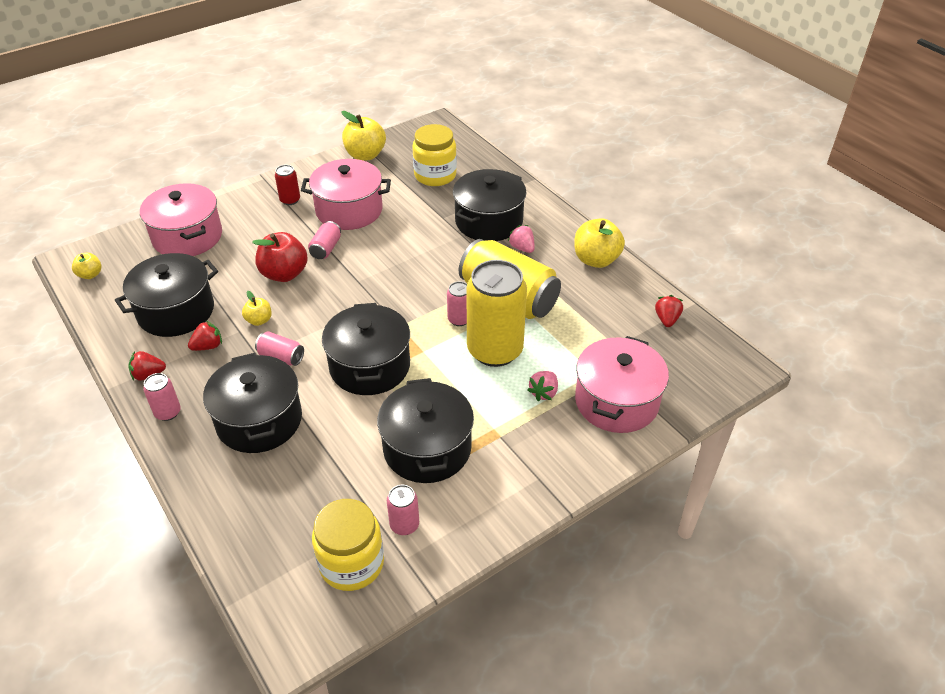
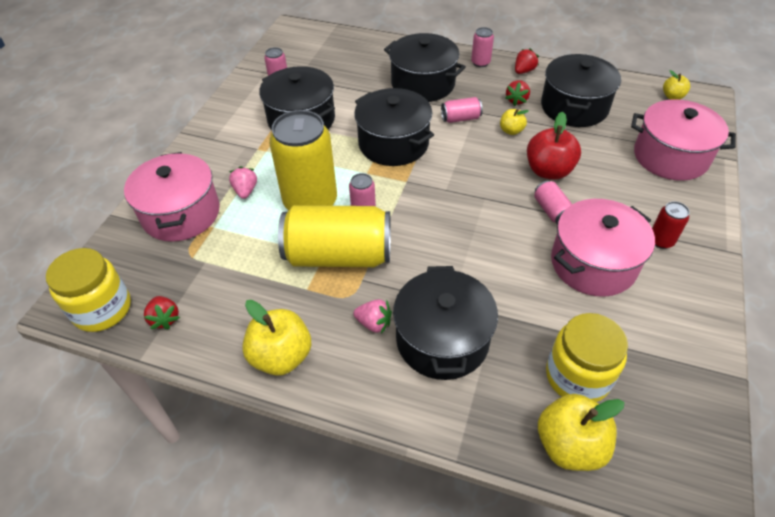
camera: 145 degrees right, 5 degrees up
(351, 563) = (292, 59): yellow jar -> yellow jar (102, 309)
(365, 155) = (694, 356): yellow apple -> yellow apple (569, 445)

